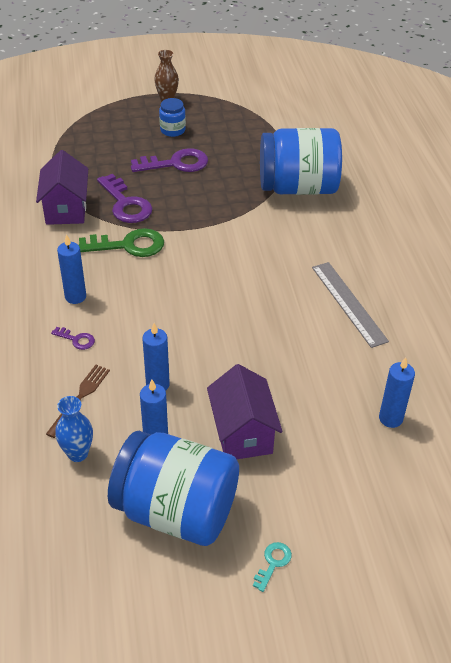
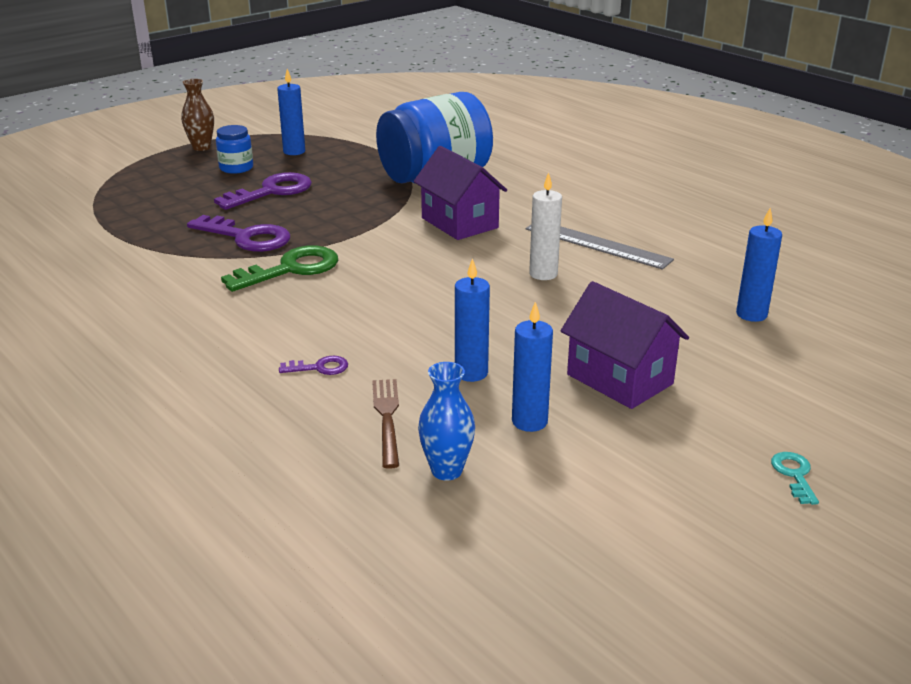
camera: 30 degrees left, 15 degrees down
(66, 209) = (171, 261): purple house -> purple house (459, 223)
(75, 297) = (273, 331): blue candle -> blue candle (294, 151)
(176, 511) = (632, 474): blue jar -> none
(283, 317) = (543, 274): none -> white candle

